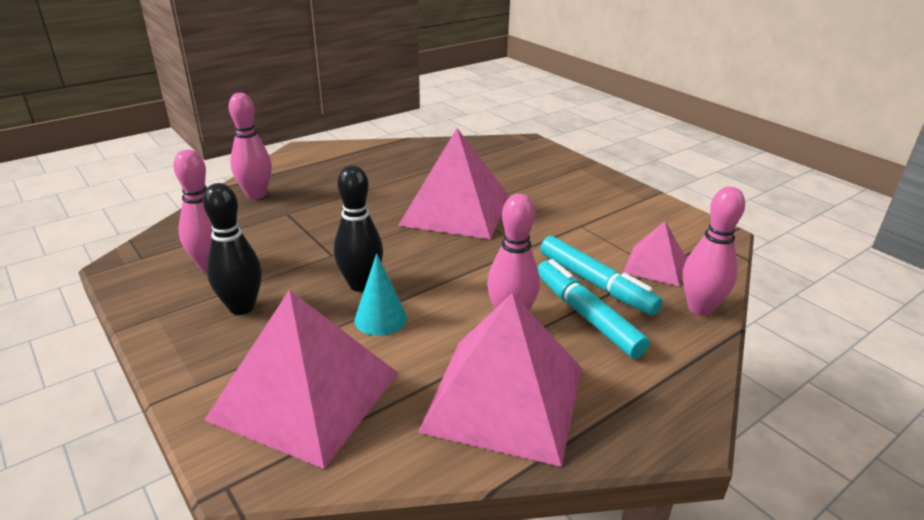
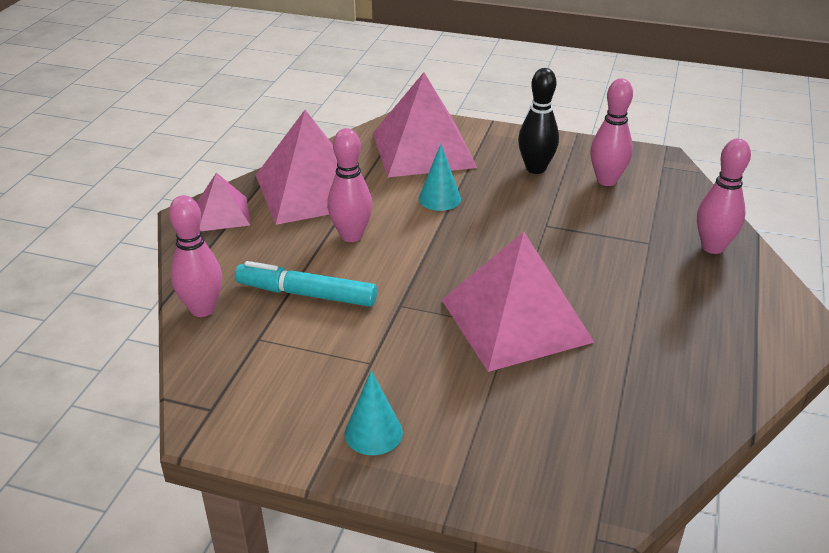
camera: 145 degrees right, 5 degrees up
(361, 285) = (486, 213): black bowling pin -> none
(586, 315) = (295, 261): turquoise marker -> none
(607, 196) = (373, 432): none -> turquoise cone
(655, 265) = (261, 341): pink pyramid -> pink pyramid (222, 214)

